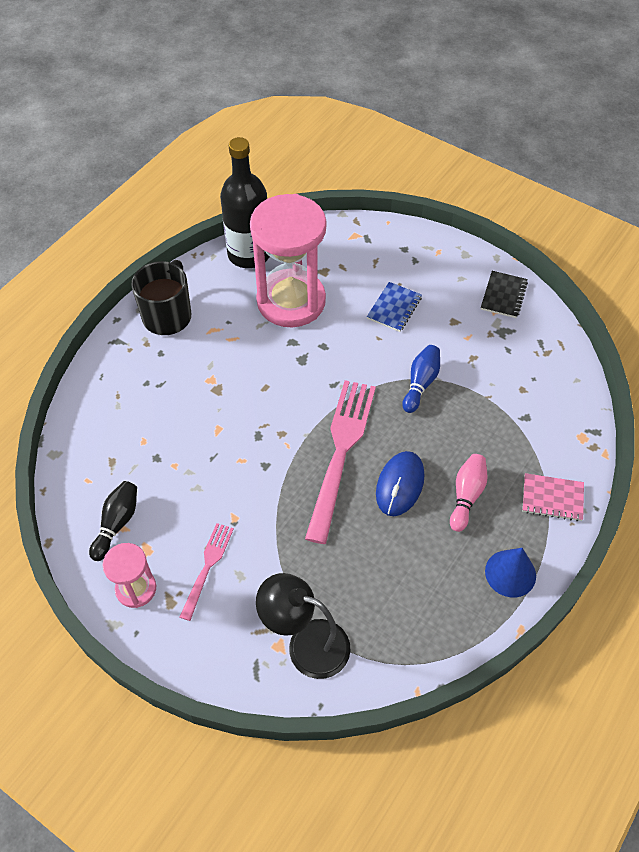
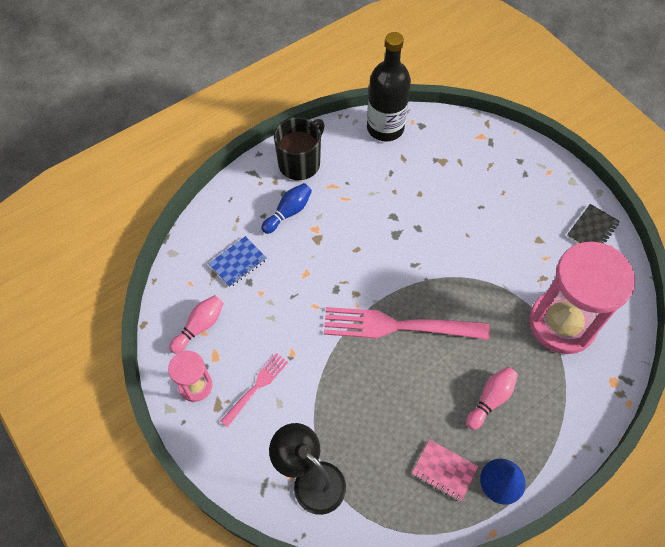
camera: 20 degrees right, 5 degrees up
(117, 524) = (199, 327): black bowling pin -> pink bowling pin
(291, 301) = (405, 180): pink hourglass -> pink hourglass (562, 323)
(341, 452) = (398, 326): pink fork -> pink fork turned 120 degrees counterclockwise
(394, 308) = (491, 212): blue notebook -> blue notebook (238, 262)
(400, 485) = (437, 371): blue mouse -> none
(420, 383) = (488, 287): blue bowling pin -> blue bowling pin (288, 212)
(552, 498) = (565, 427): pink notebook -> pink notebook (444, 471)

